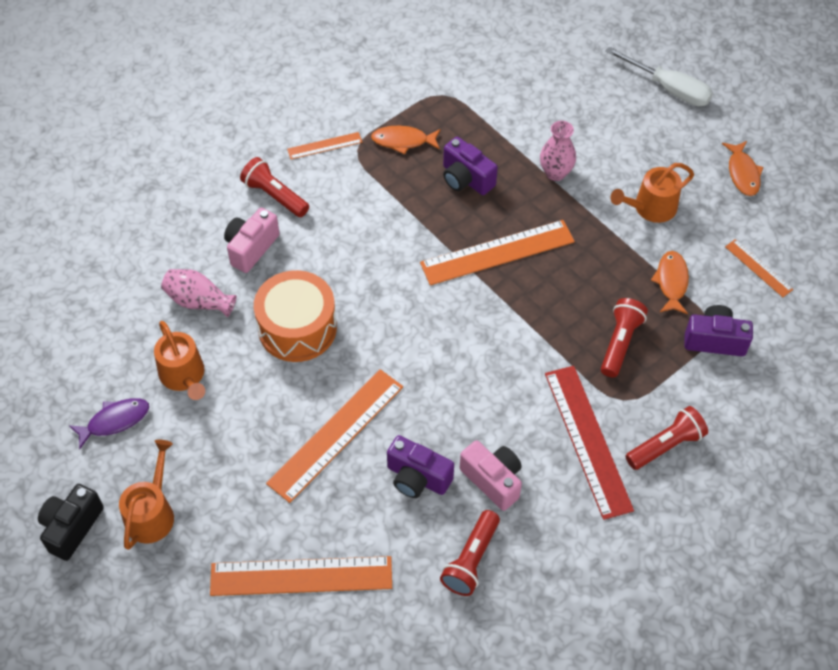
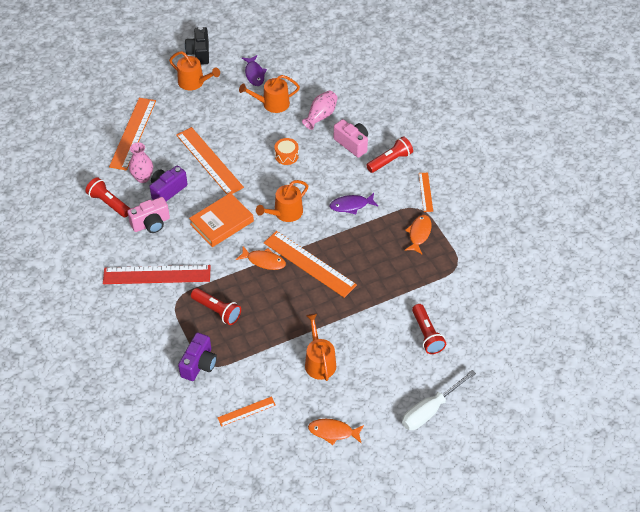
camera: 105 degrees right, 5 degrees down
(72, 527) = (199, 53): black camera -> black camera turned 135 degrees counterclockwise
(297, 328) = (286, 156): orange drum -> orange drum, size x0.50
(375, 225) = (351, 205): none -> purple fish
(414, 303) = (285, 213): none -> orange watering can
(459, 381) = (222, 223): none -> orange book
(466, 179) = (376, 261): purple camera -> none
(497, 252) = (309, 264): orange ruler -> orange ruler turned 45 degrees counterclockwise
(555, 173) = (367, 313): pink vase -> pink vase (143, 178)
(666, 445) = (136, 313): red flashlight -> red flashlight (427, 334)
(671, 282) = (253, 354): orange fish -> orange fish (264, 261)

